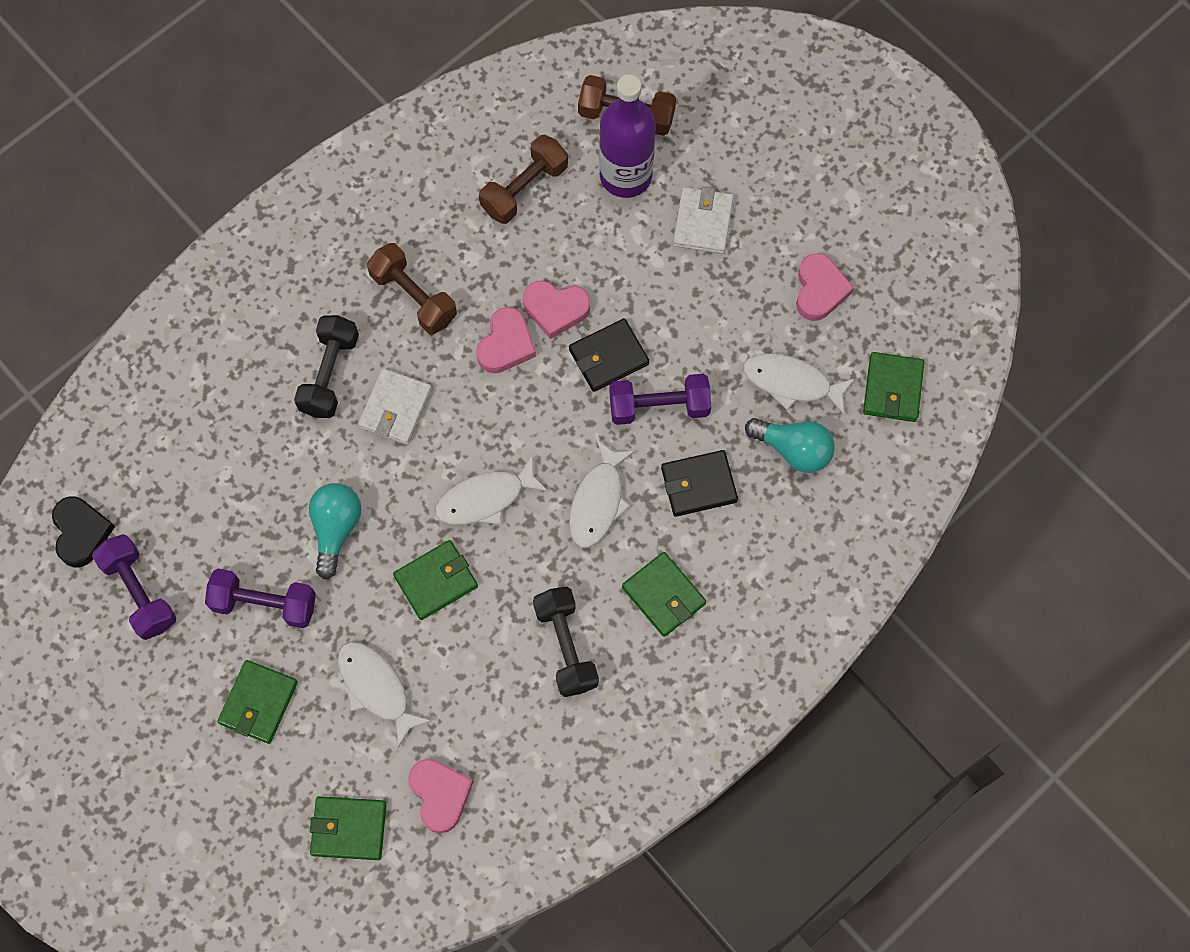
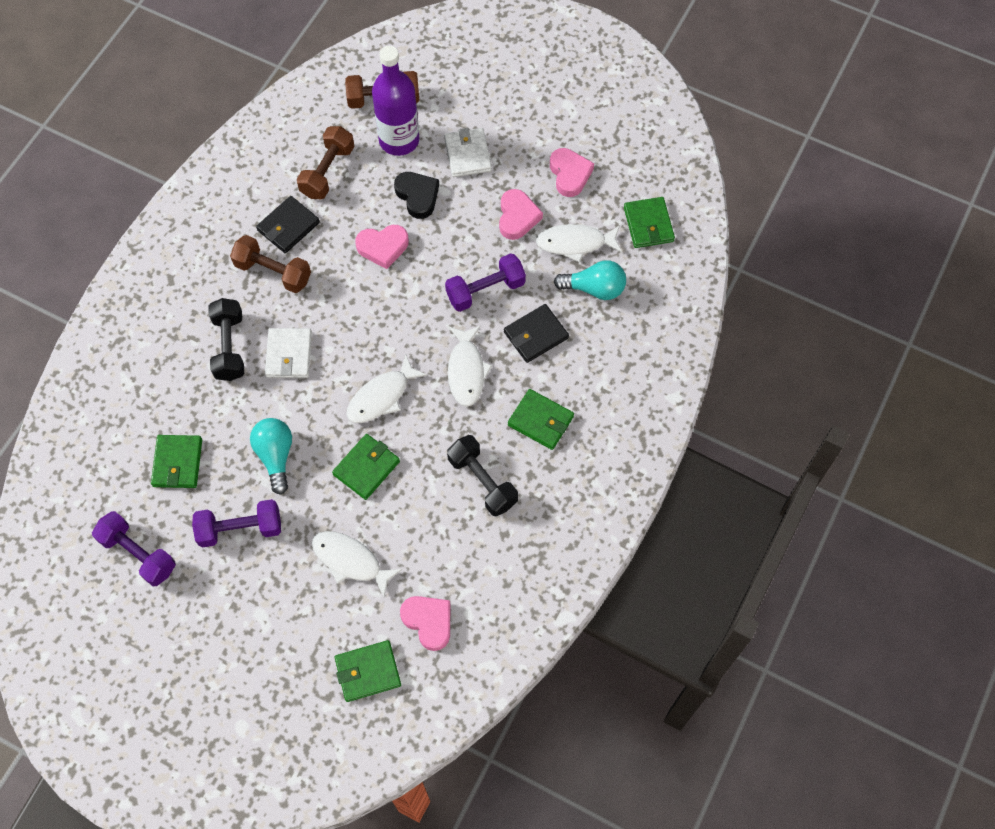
camera: 20 degrees left, 5 degrees down
(81, 533) = (76, 525): black heart -> black heart (417, 196)
(258, 703) = (263, 603): green wallet -> green wallet (178, 463)
(506, 344) = (355, 283): pink heart -> pink heart (517, 217)
(608, 357) = (435, 268): black wallet -> black wallet (288, 226)

